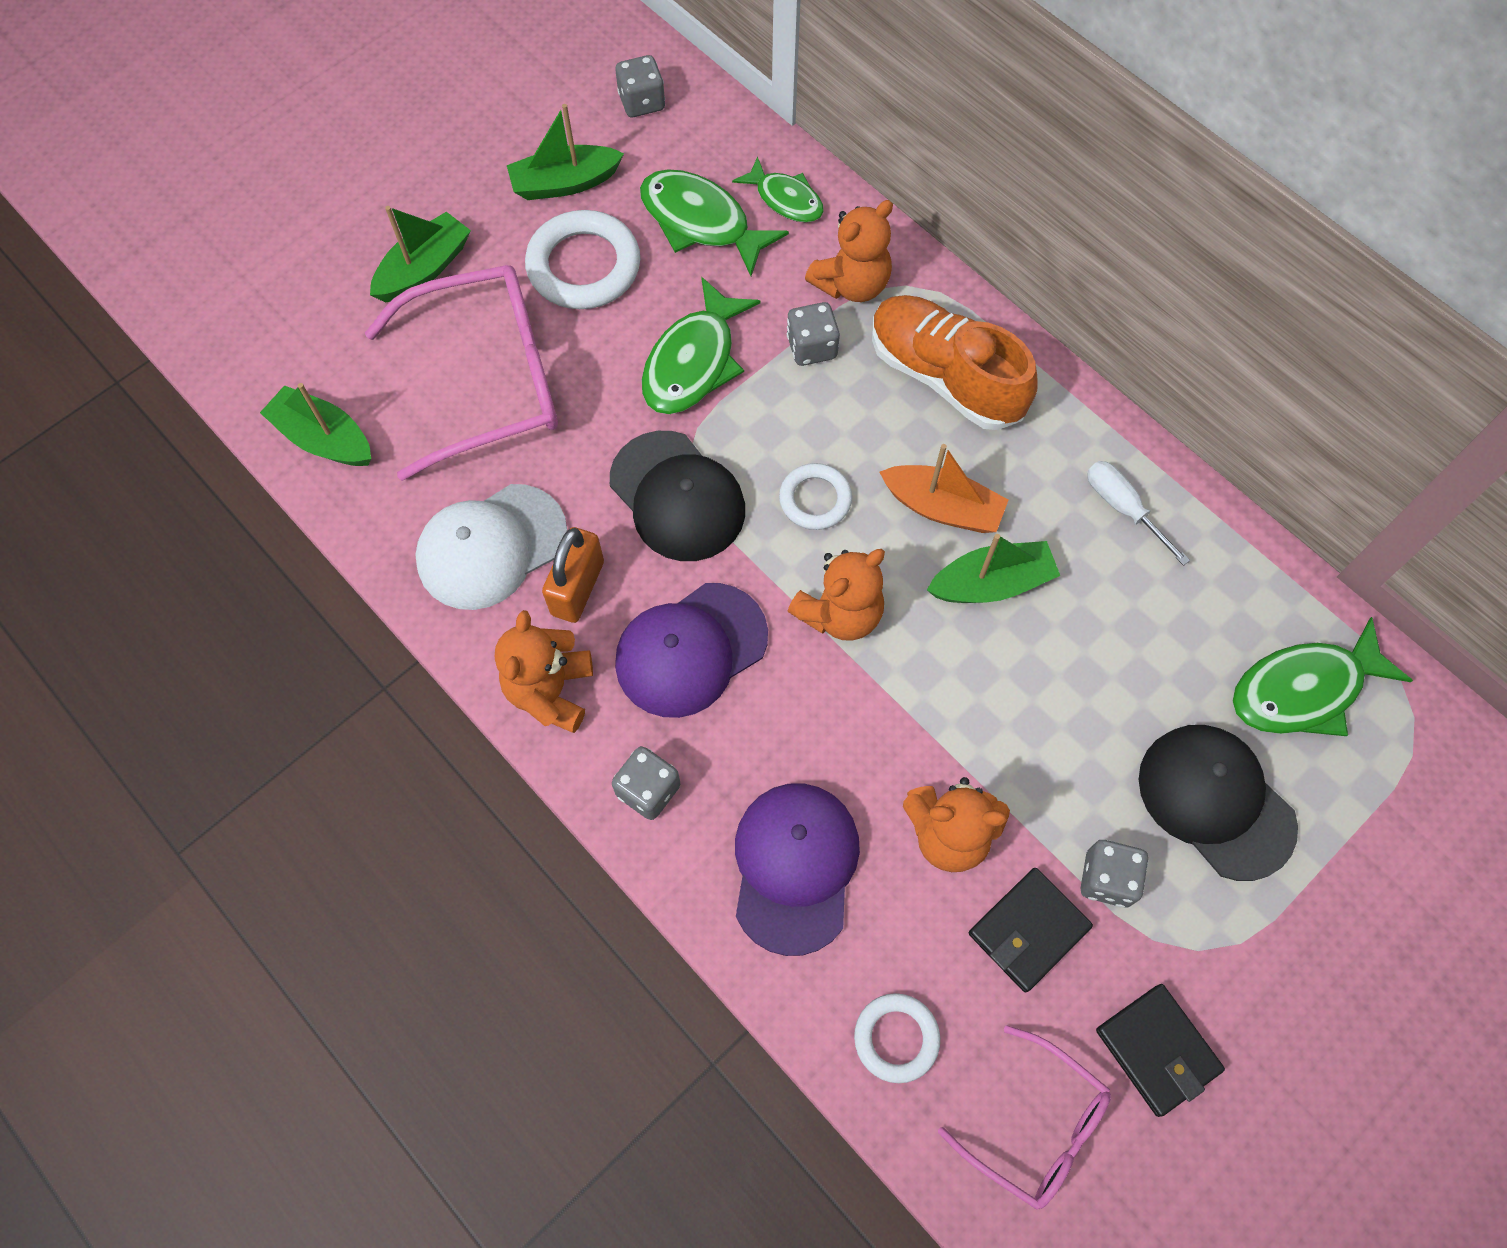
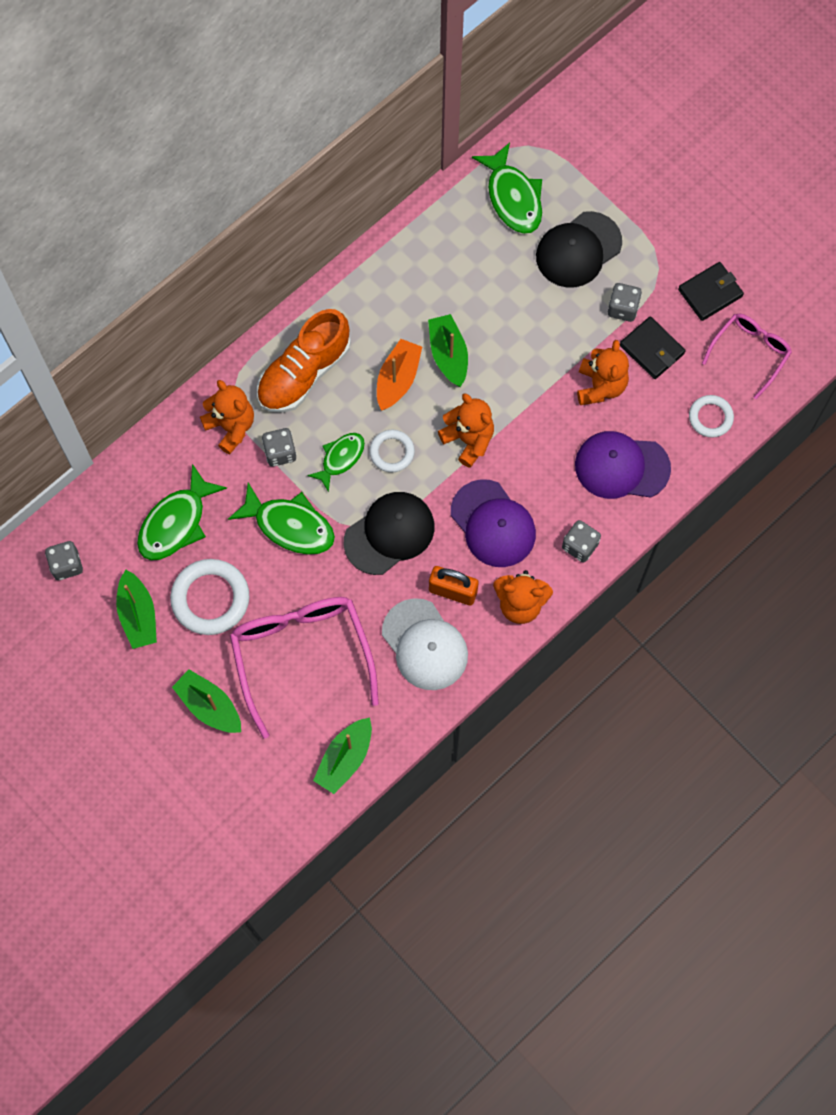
camera: 90 degrees left, 5 degrees up
(785, 199) = (159, 467): green fish -> green fish (340, 458)
(1123, 508) = (398, 278): white screwdriver -> none

